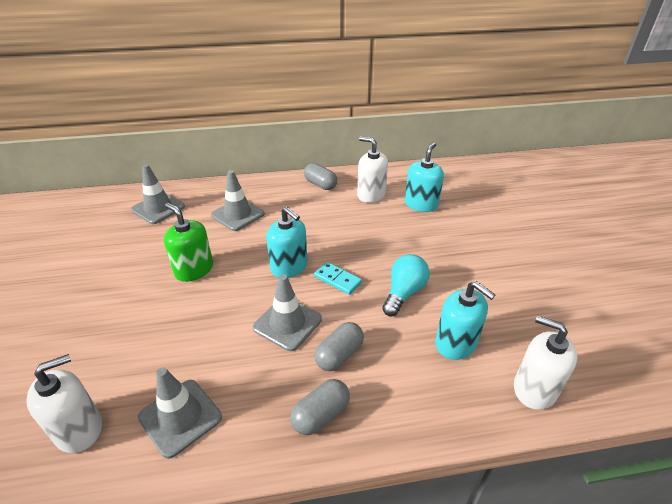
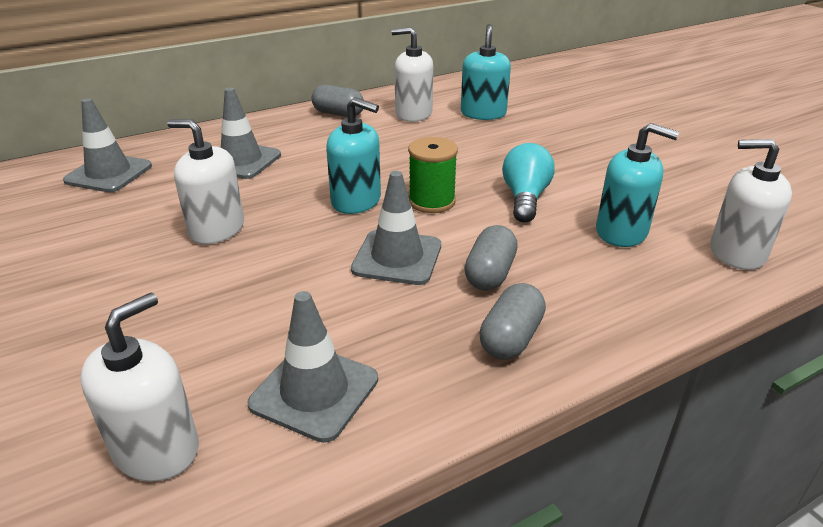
camera: 20 degrees left, 5 degrees down
(194, 269) = (216, 229): green soap dispenser -> white soap dispenser
(337, 279) = (431, 201): turquoise domino -> green spool

